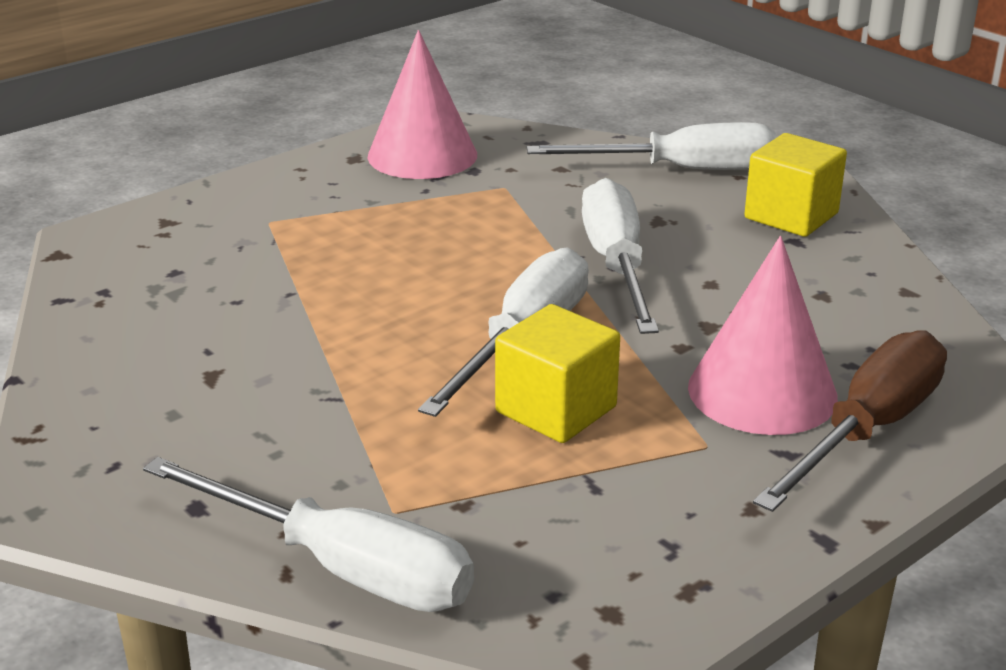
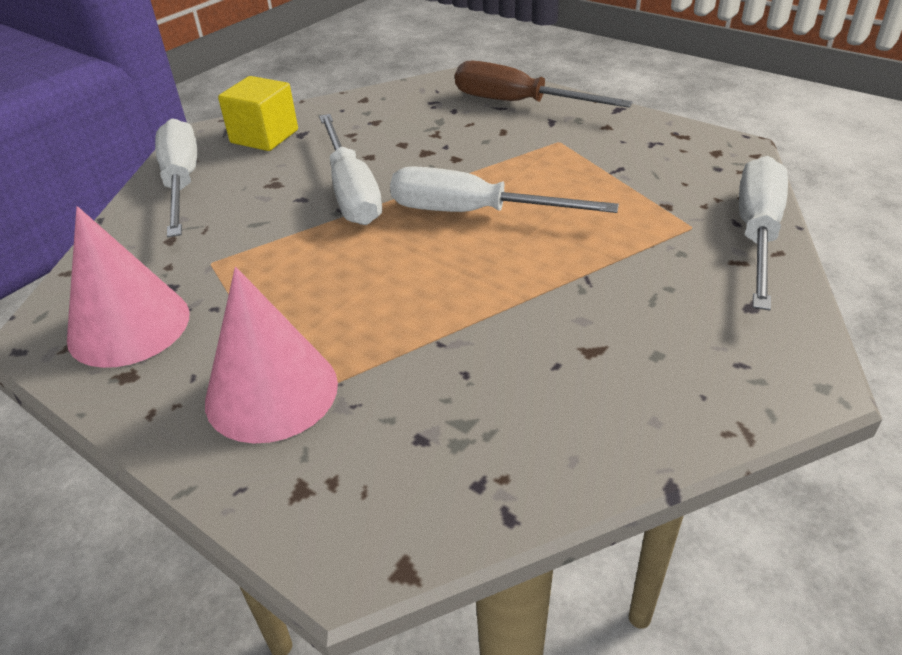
camera: 100 degrees left, 10 degrees up
(556, 409) = (551, 189): yellow cube -> none
(616, 265) = (351, 191): white screwdriver -> white screwdriver turned 90 degrees counterclockwise
(762, 391) = (496, 130): pink cone -> pink cone (271, 392)

